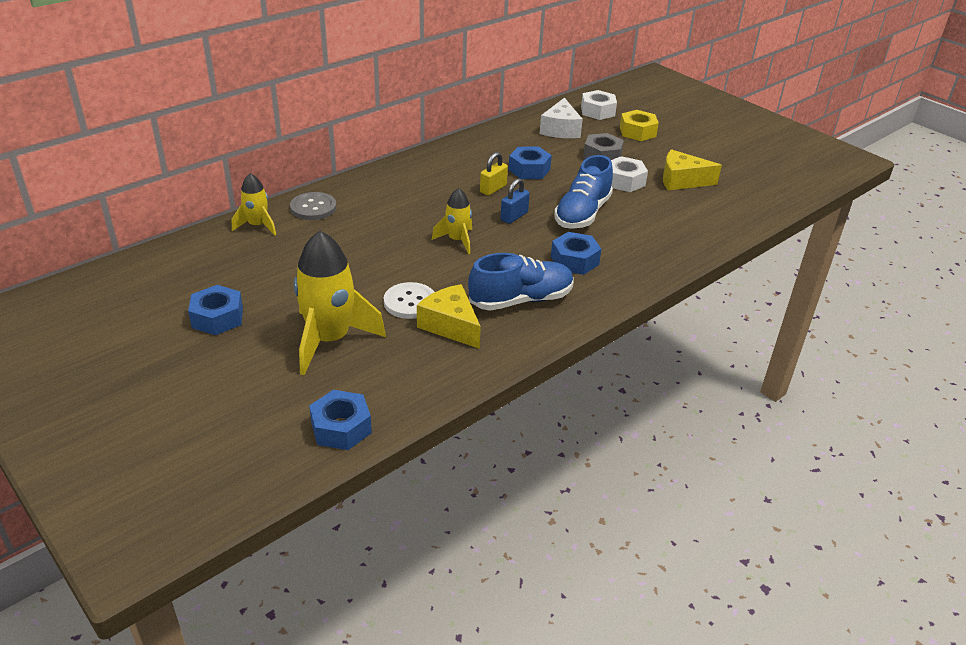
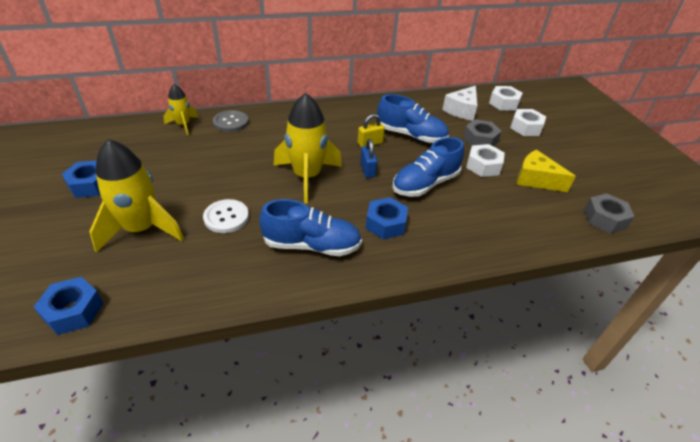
camera: 25 degrees right, 5 degrees up
(450, 325) = (237, 249): yellow cheese -> none
(457, 240) = (307, 177): yellow rocket -> yellow rocket, size x1.84
(514, 216) = (367, 170): blue padlock -> blue padlock turned 75 degrees counterclockwise
(529, 170) = (411, 135): blue nut -> blue shoe
(637, 132) = (525, 127): yellow nut -> white nut
(762, 199) = (604, 219): none -> grey nut

